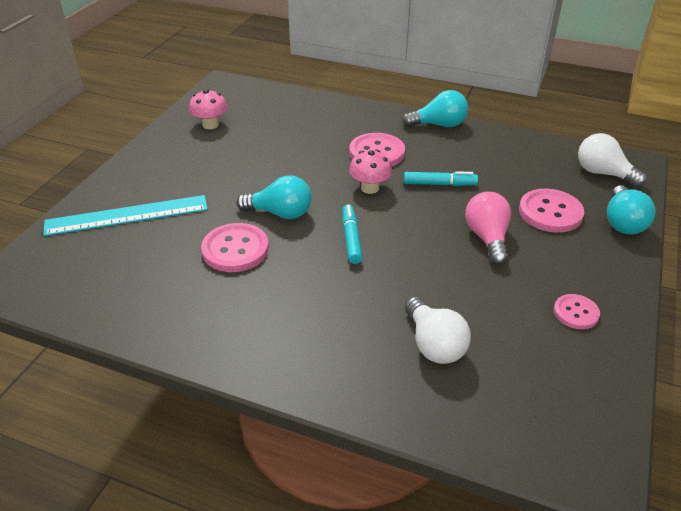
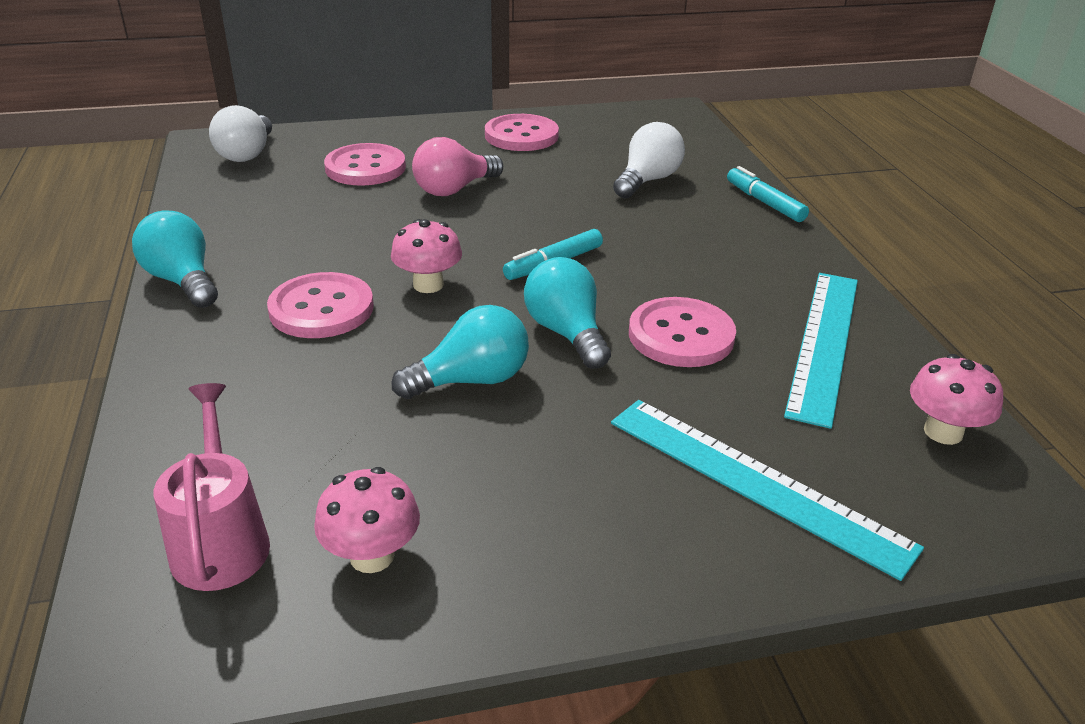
camera: 125 degrees left, 5 degrees down
(67, 292) = (943, 432): none -> pink mushroom
(167, 299) = (824, 343): none -> turquoise ruler
(252, 103) = (221, 541): none -> pink watering can
(439, 184) = (367, 239): turquoise marker -> turquoise marker (764, 202)
(576, 313) = (521, 136): pink button -> pink button, size x1.67
(623, 222) = (347, 134): turquoise light bulb -> turquoise light bulb (471, 380)

